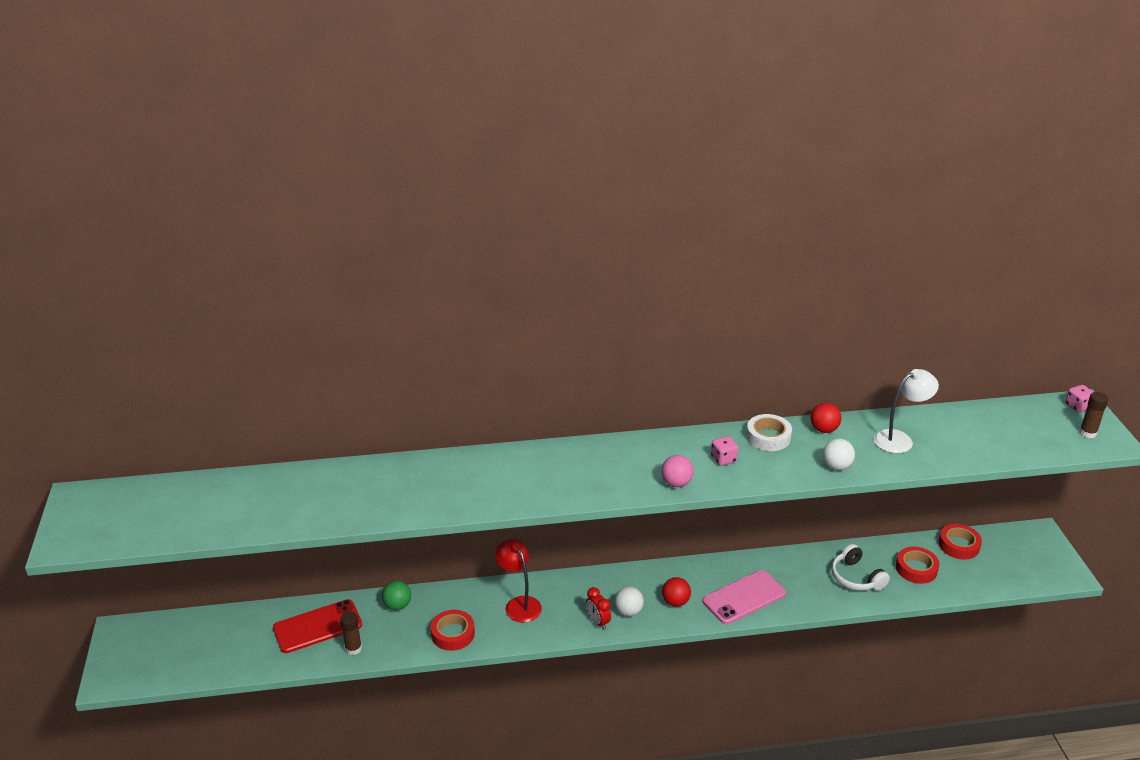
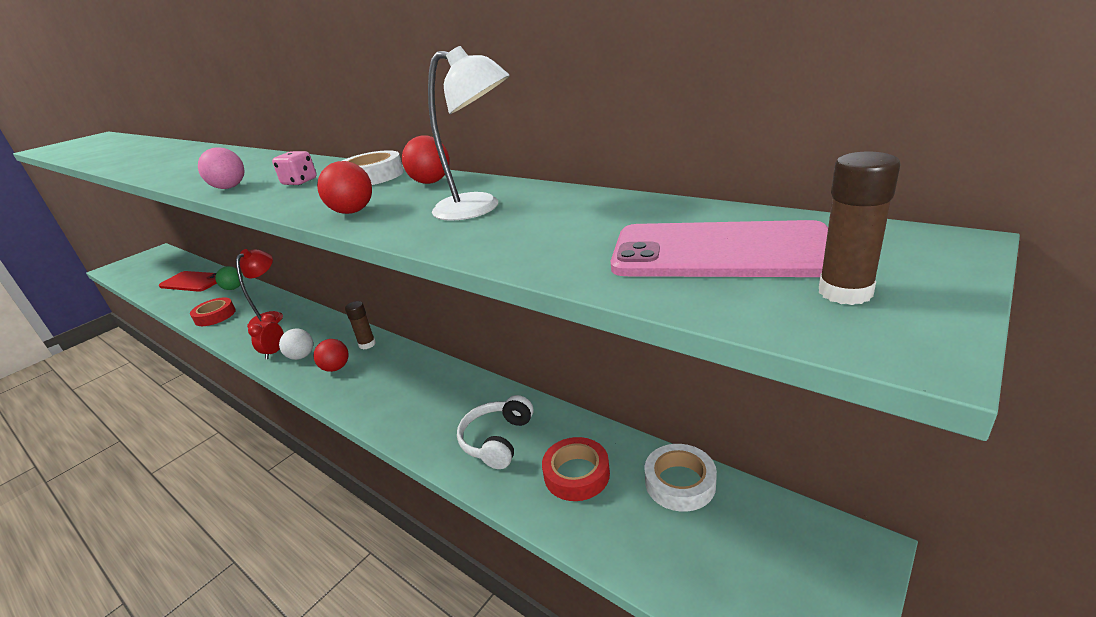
camera: 50 degrees right, 5 degrees down
(353, 648) = (176, 299): brown glue stick -> brown glue stick (367, 344)
(744, 597) = (380, 395): pink phone -> pink phone (719, 252)
(836, 466) = (352, 211): white ball -> red ball
(959, 545) = (680, 483): red tape -> white tape
(1077, 406) = (908, 247): pink dice -> none

